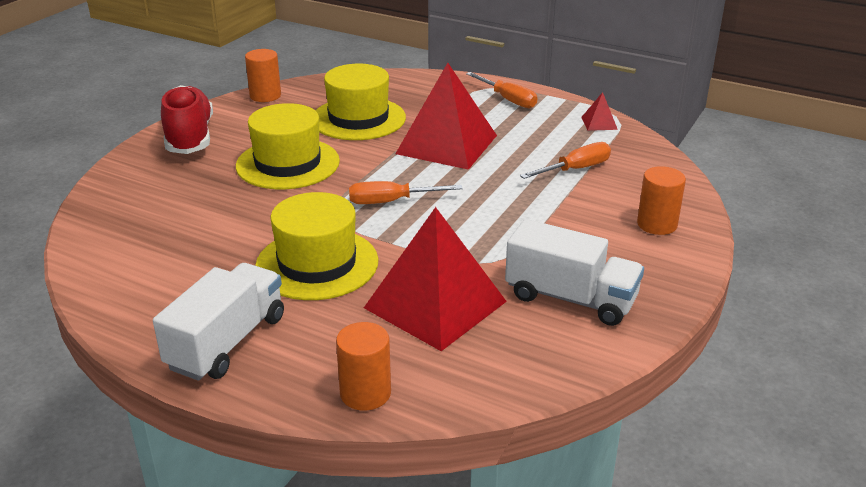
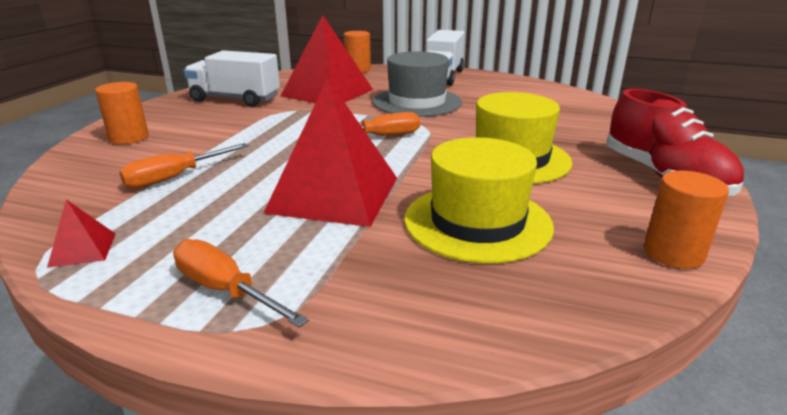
camera: 170 degrees right, 5 degrees down
(317, 264) = (417, 102): yellow hat -> grey hat

